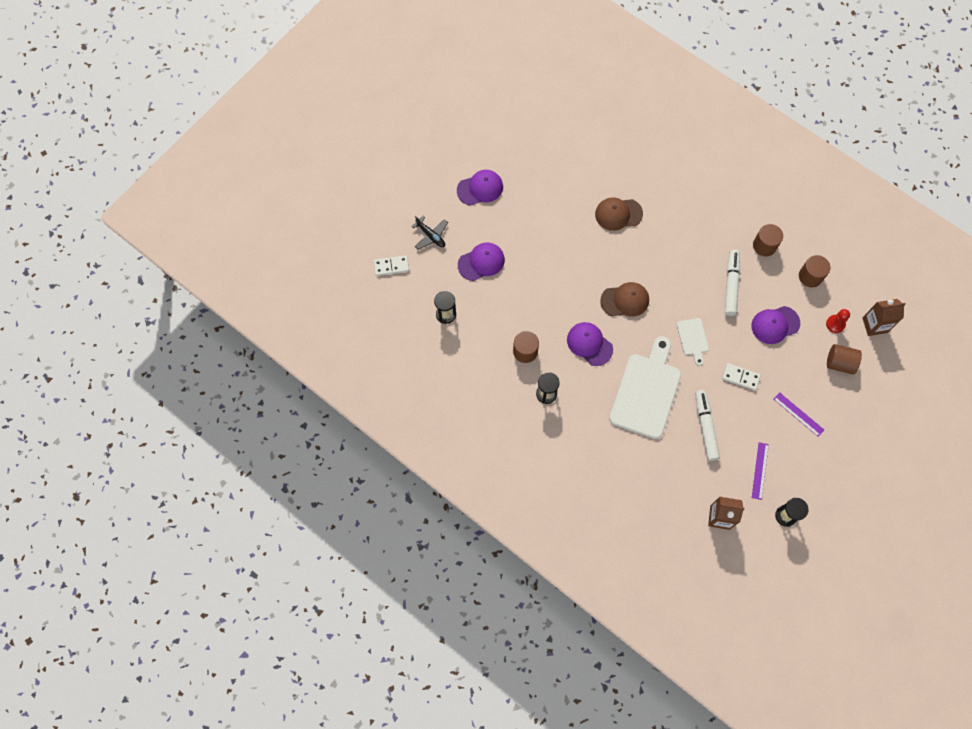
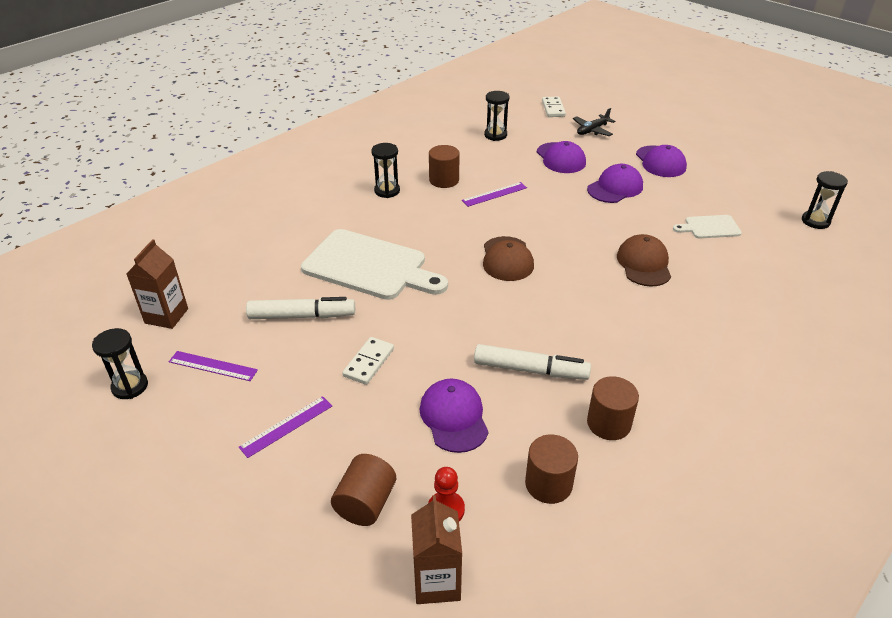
camera: 95 degrees right, 30 degrees down
(542, 312) = (494, 194): none -> purple ruler
(553, 100) = (815, 221): none -> black hourglass
(589, 344) = (446, 225): purple cap -> purple cap (615, 188)
(693, 339) = (441, 317): white cutting board -> white cutting board (709, 227)

